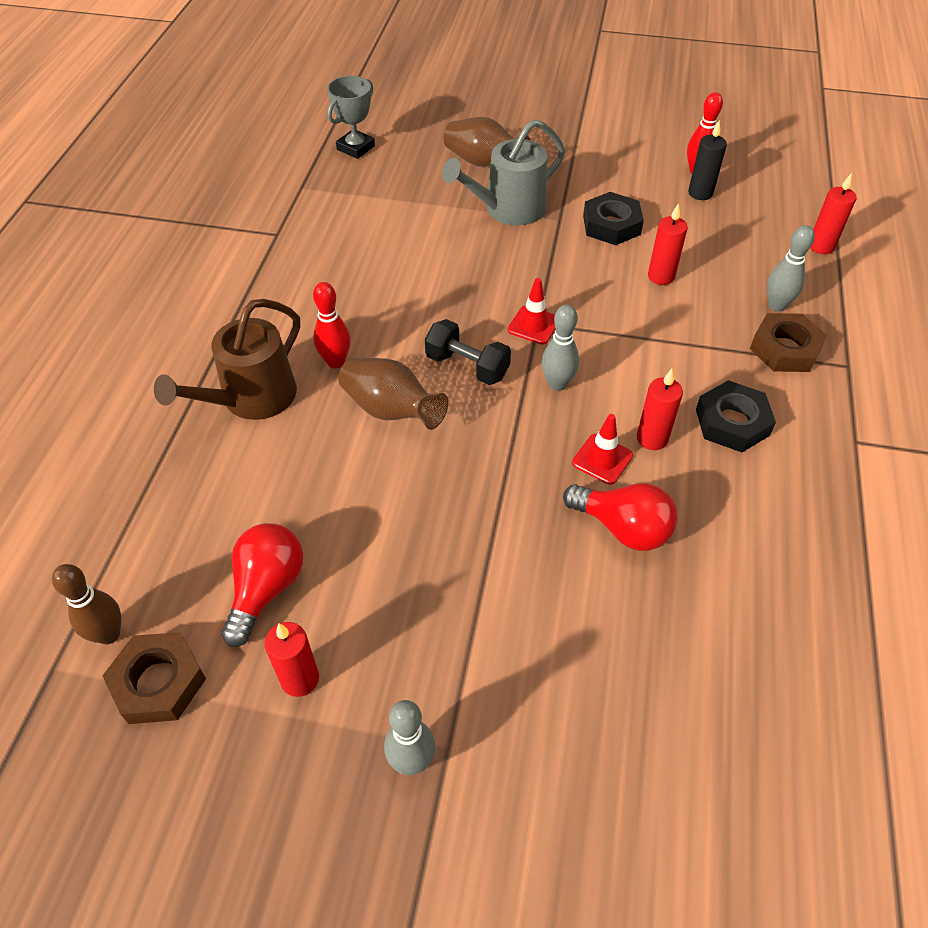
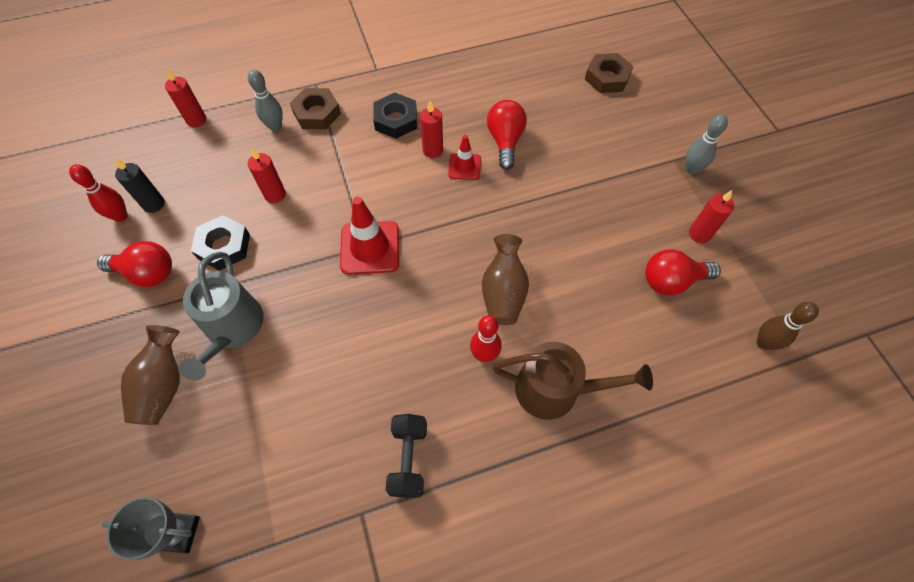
camera: 120 degrees left, 10 degrees up
(158, 682) = (759, 296): brown nut -> brown nut (607, 78)
(467, 366) = (435, 268): black dumbbell -> black dumbbell (408, 459)
(509, 209) = (233, 328): grey watering can -> grey watering can turned 60 degrees clockwise
(534, 325) = (370, 248): red traffic cone -> red traffic cone, size x1.70
(557, 384) = (418, 211): grey bowling pin -> none
(611, 174) = (147, 273): none -> red light bulb

